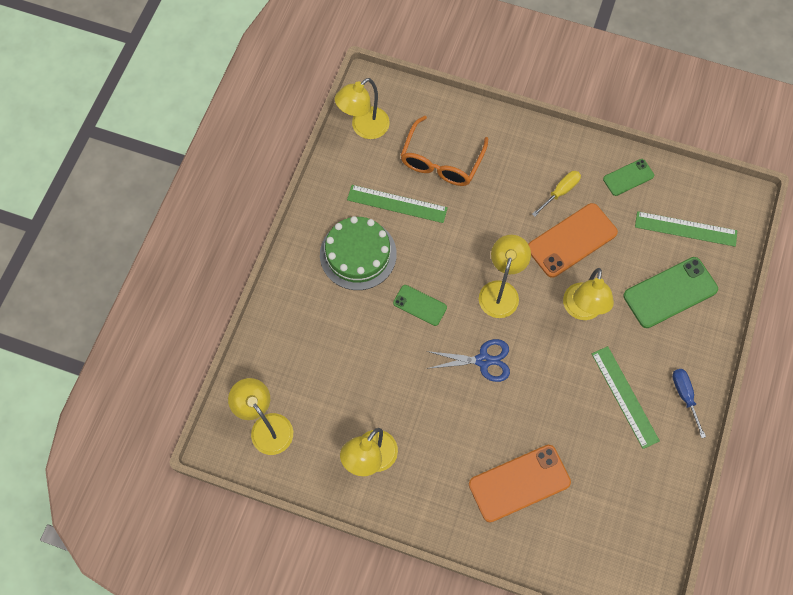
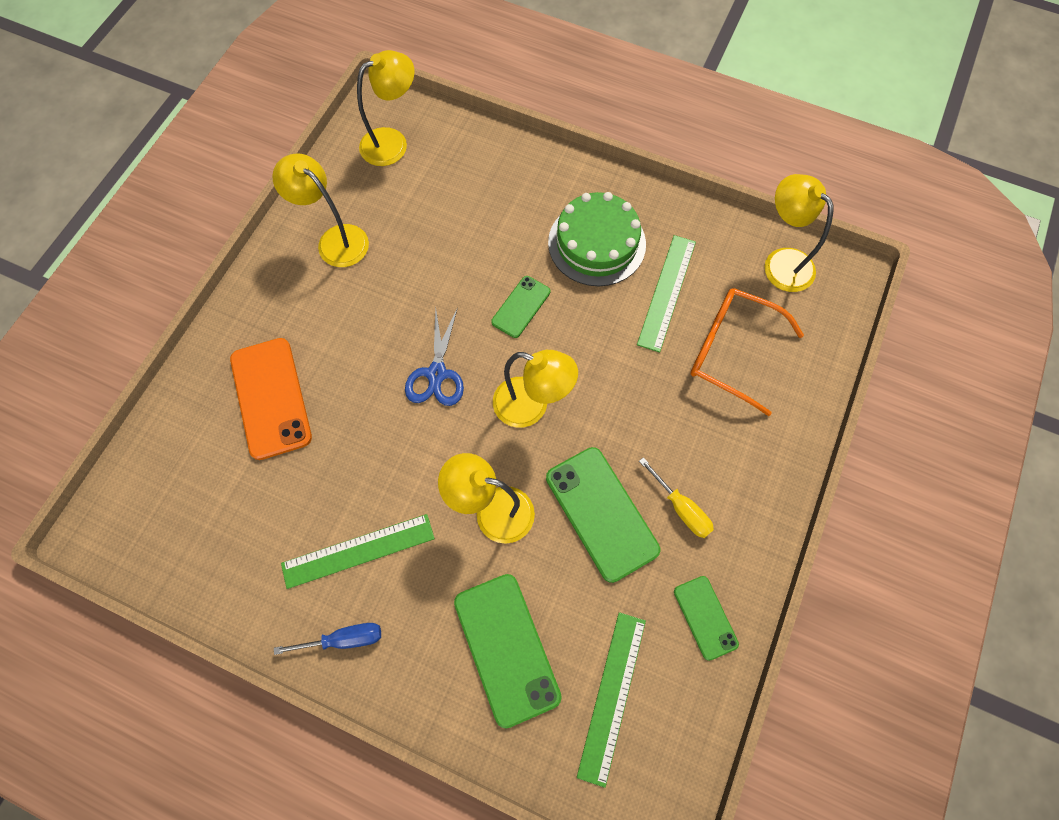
camera: 95 degrees right, 0 degrees up
(572, 240) = (601, 513): orange phone -> green phone

